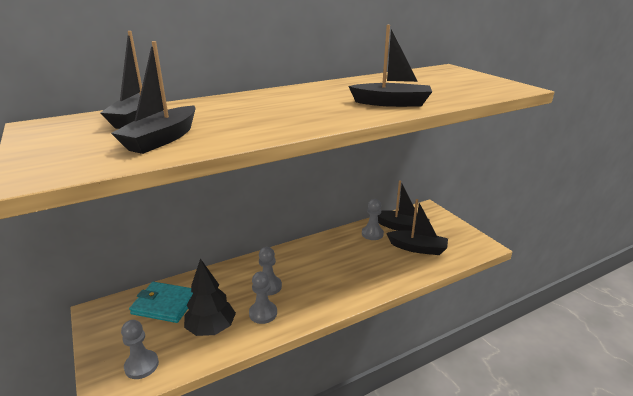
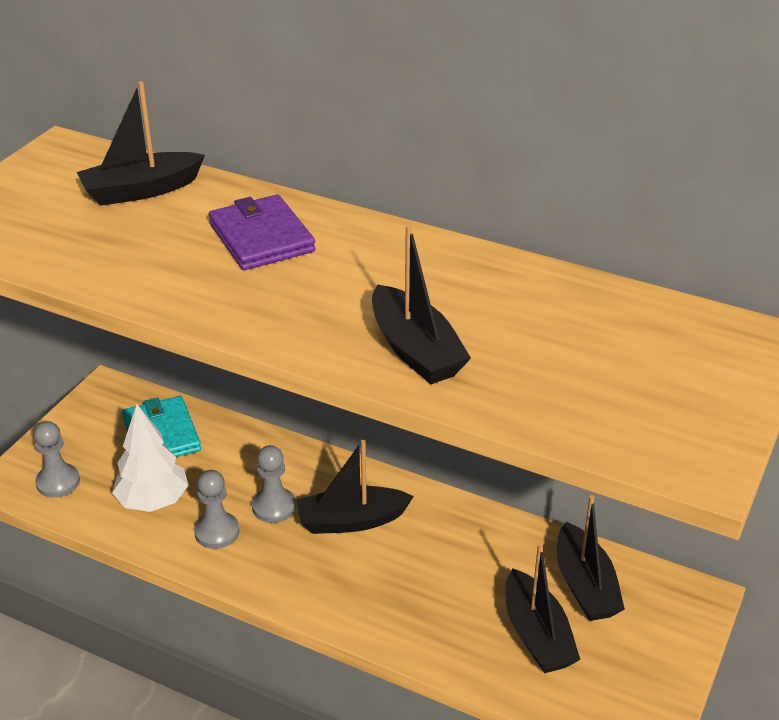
camera: 55 degrees right, 10 degrees up
(162, 139) = (88, 242): black boat -> black boat (351, 520)
(211, 329) = (153, 501): black tree -> white tree
(247, 106) = (261, 238): none -> purple wallet
(372, 234) = (521, 556): grey pawn -> none

